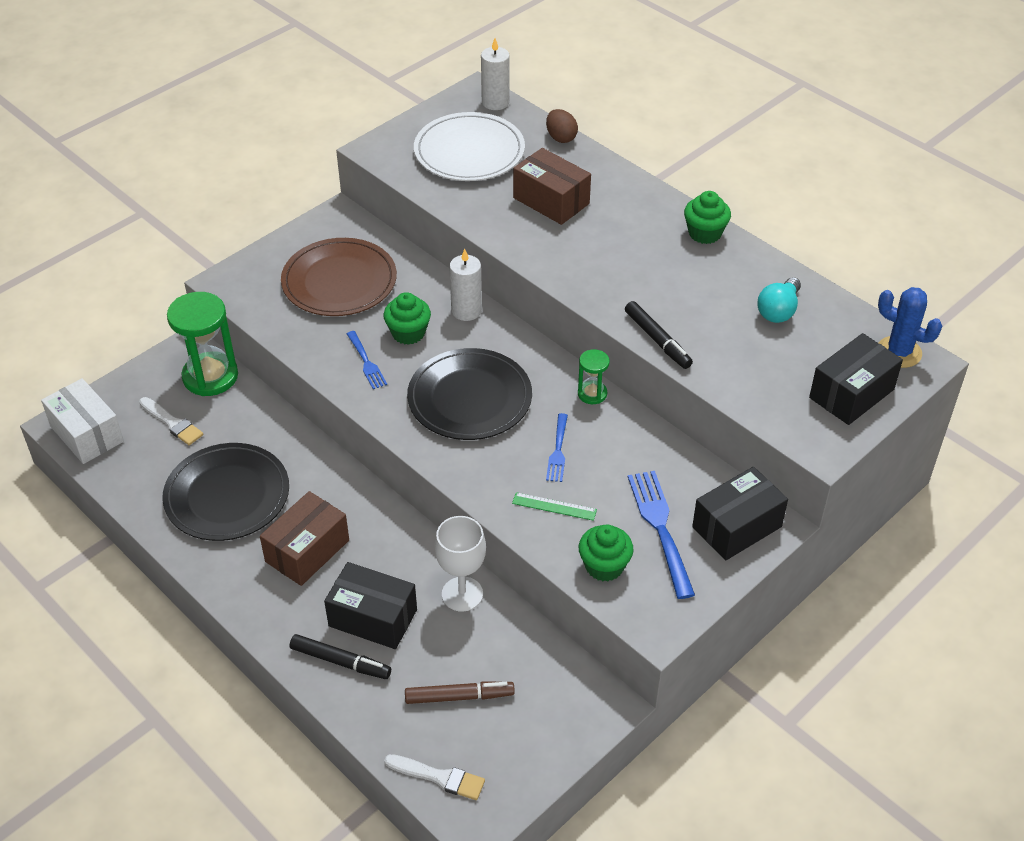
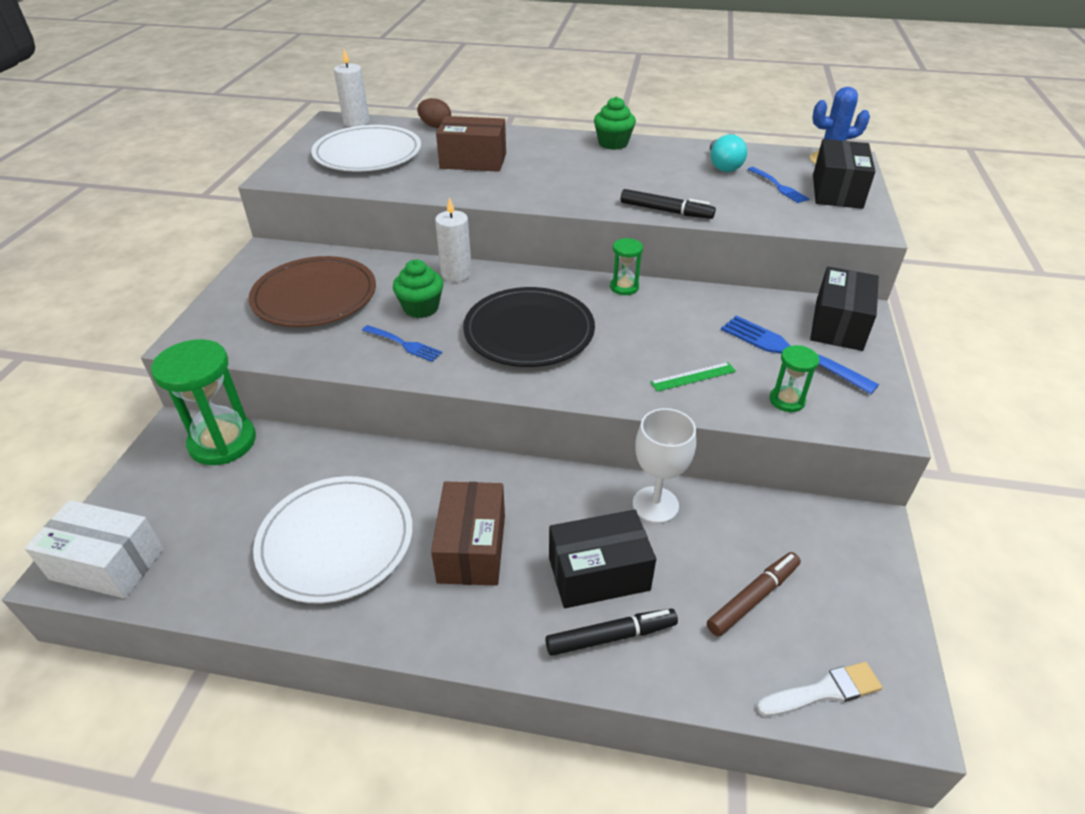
camera: 35 degrees left, 5 degrees down
(172, 423) = (212, 503): white brush -> none
(227, 495) = (336, 541): black plate -> white plate
(558, 451) = (646, 336): blue fork -> blue fork (778, 186)
(604, 566) = (787, 400): green cupcake -> green hourglass

